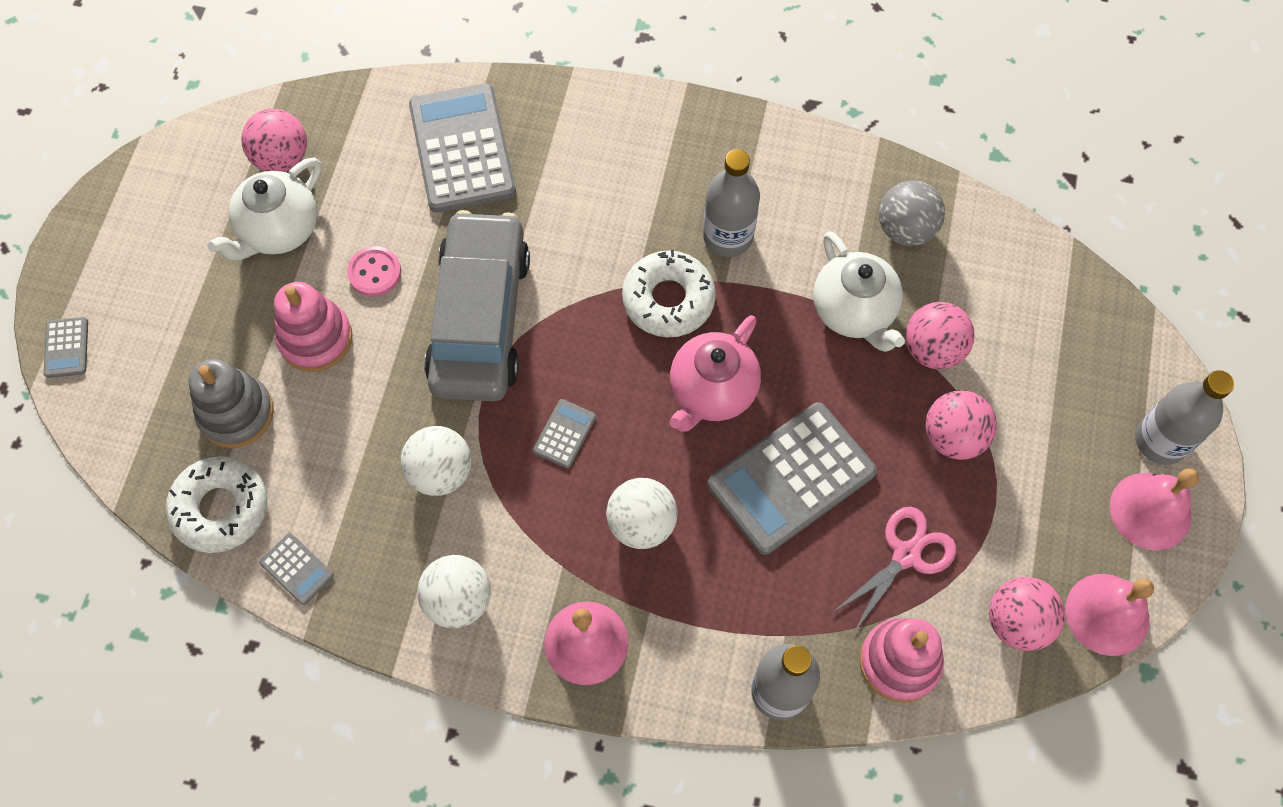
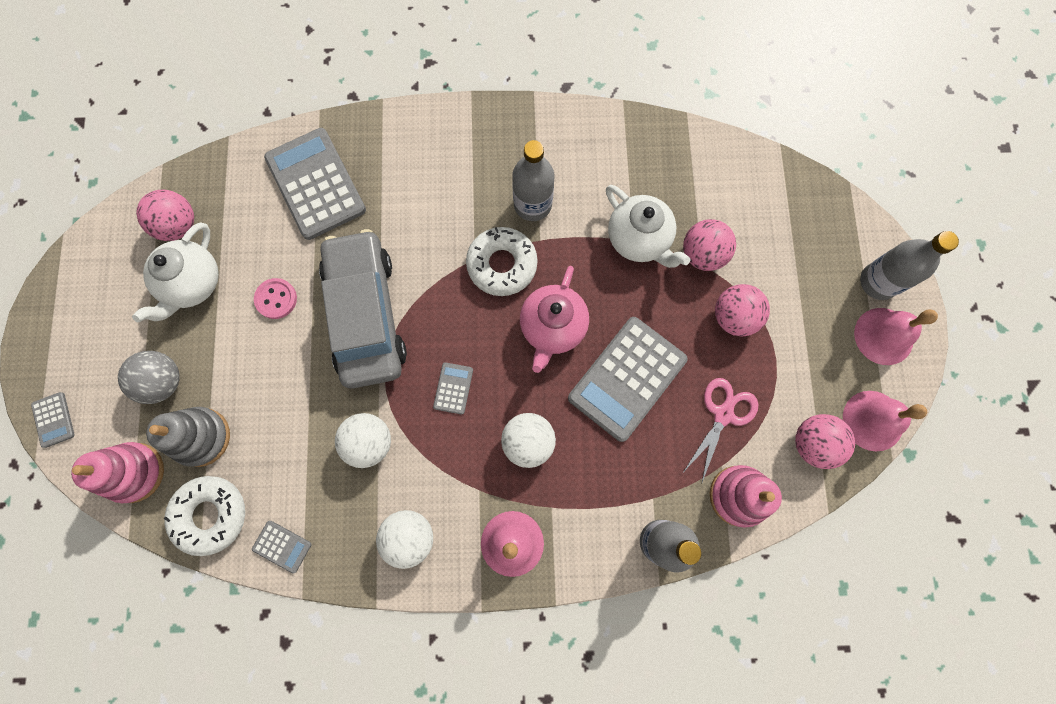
camera: 15 degrees left, 10 degrees up
(316, 338) = (245, 362): pink stacking toy -> pink stacking toy (135, 472)
(905, 229) = (660, 167): grey ball -> grey ball (164, 381)

